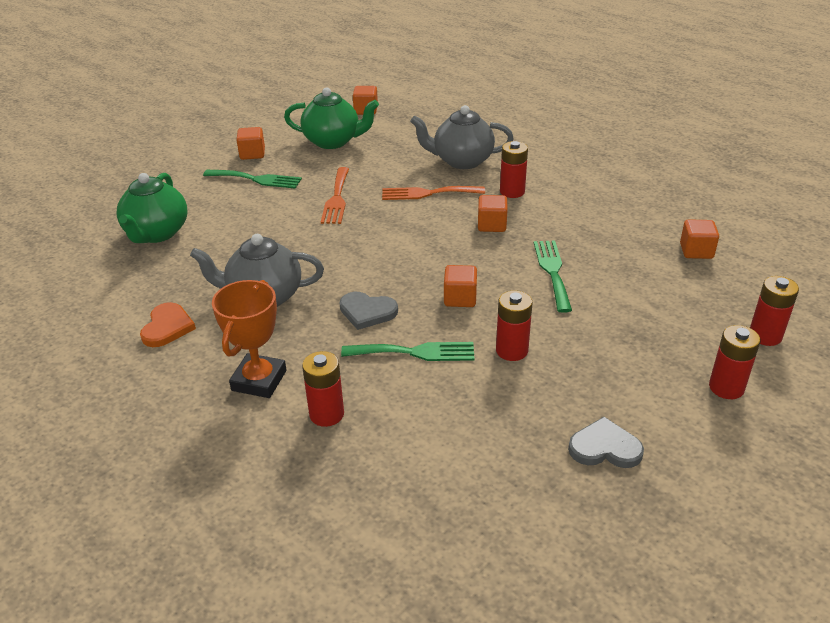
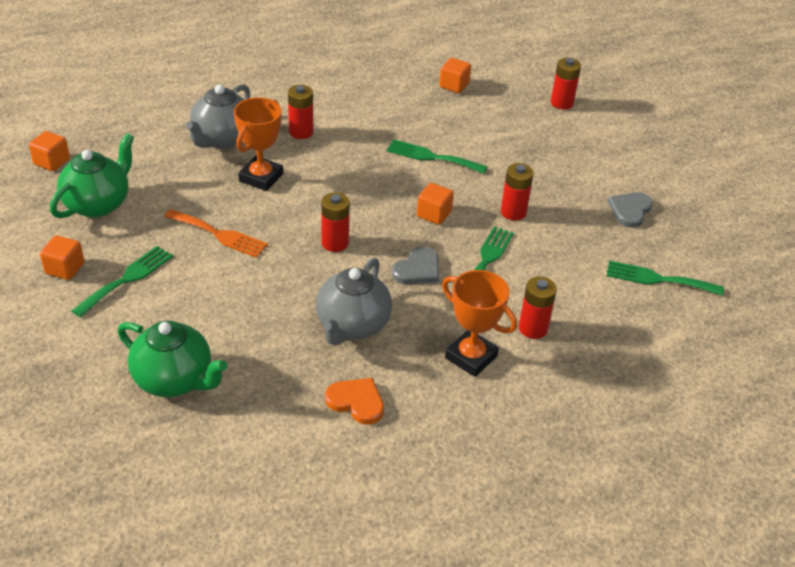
camera: 70 degrees left, 5 degrees up
(427, 193) = (261, 177): orange fork -> orange trophy
(486, 505) = (658, 279): none -> green fork
(491, 225) = (343, 161): orange cube -> none
(726, 388) = (601, 140): red battery -> red battery (335, 243)

